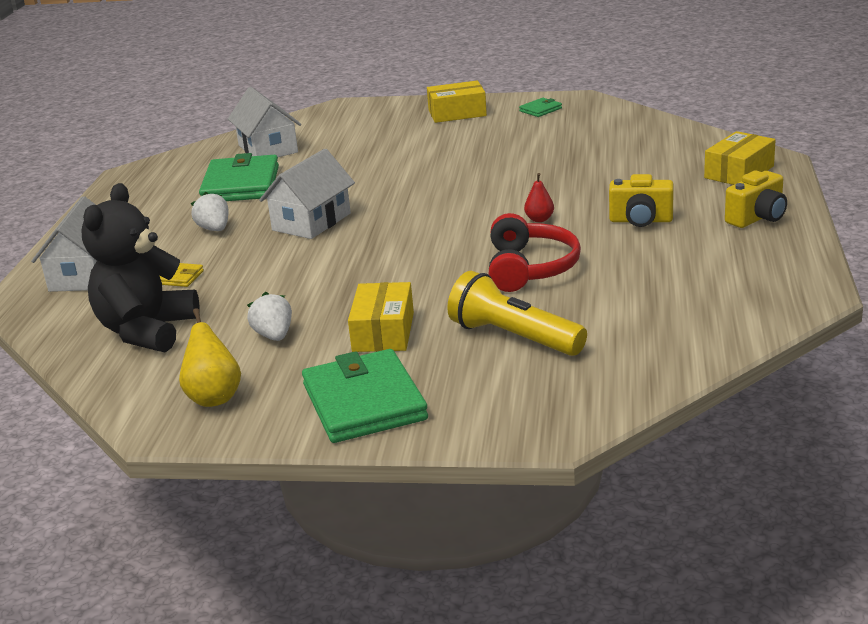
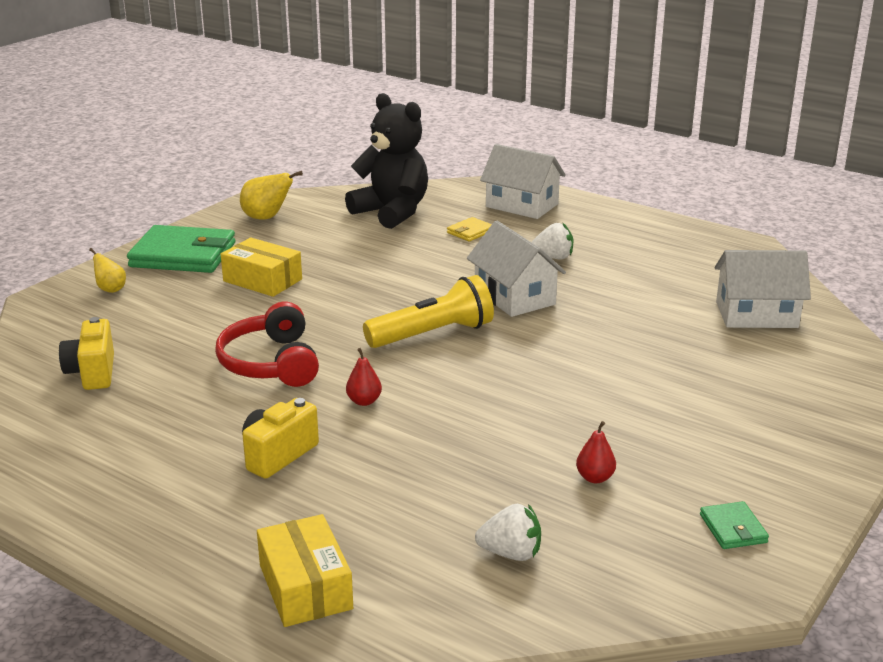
camera: 115 degrees right, 0 degrees up
(241, 184) = (655, 284): green wallet -> none
(274, 336) = (319, 246): white strawberry -> white strawberry (511, 553)
(457, 113) = (780, 458): yellow box -> none
(489, 403) = (110, 289): none -> yellow pear
(513, 337) = (174, 321): yellow flashlight -> yellow flashlight (433, 334)
(530, 268) = (271, 363): red headphones -> red headphones turned 45 degrees clockwise
(537, 142) = (595, 478): none -> red pear
(757, 218) = (174, 530): yellow camera -> yellow camera (92, 373)

